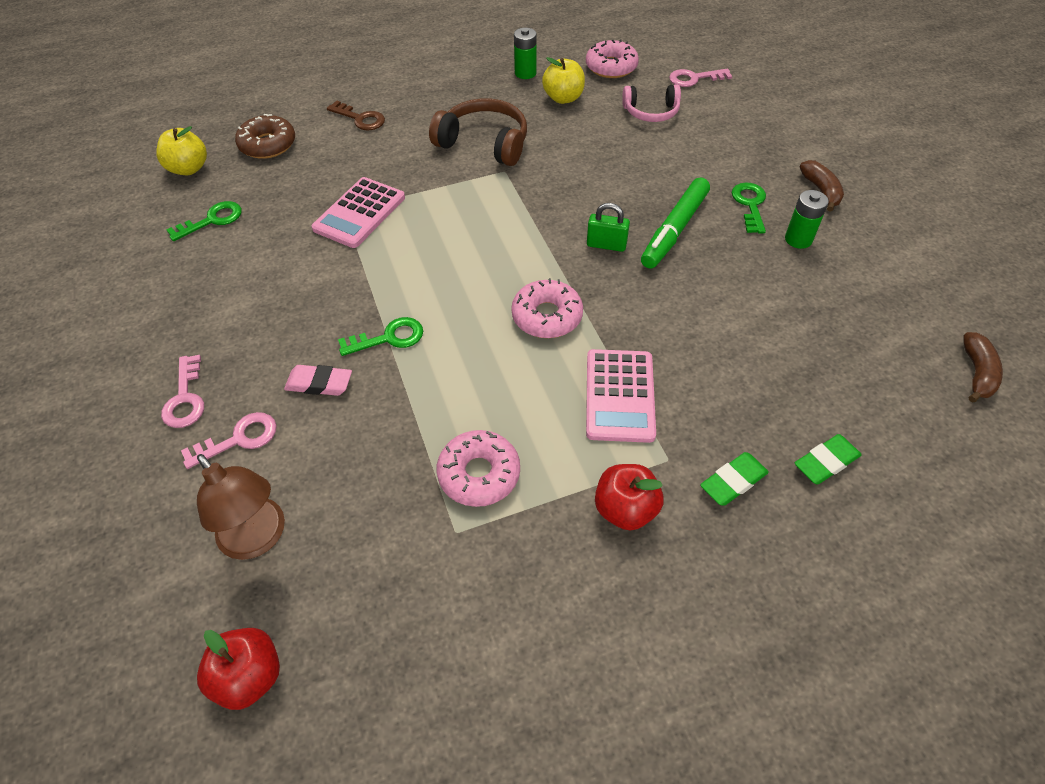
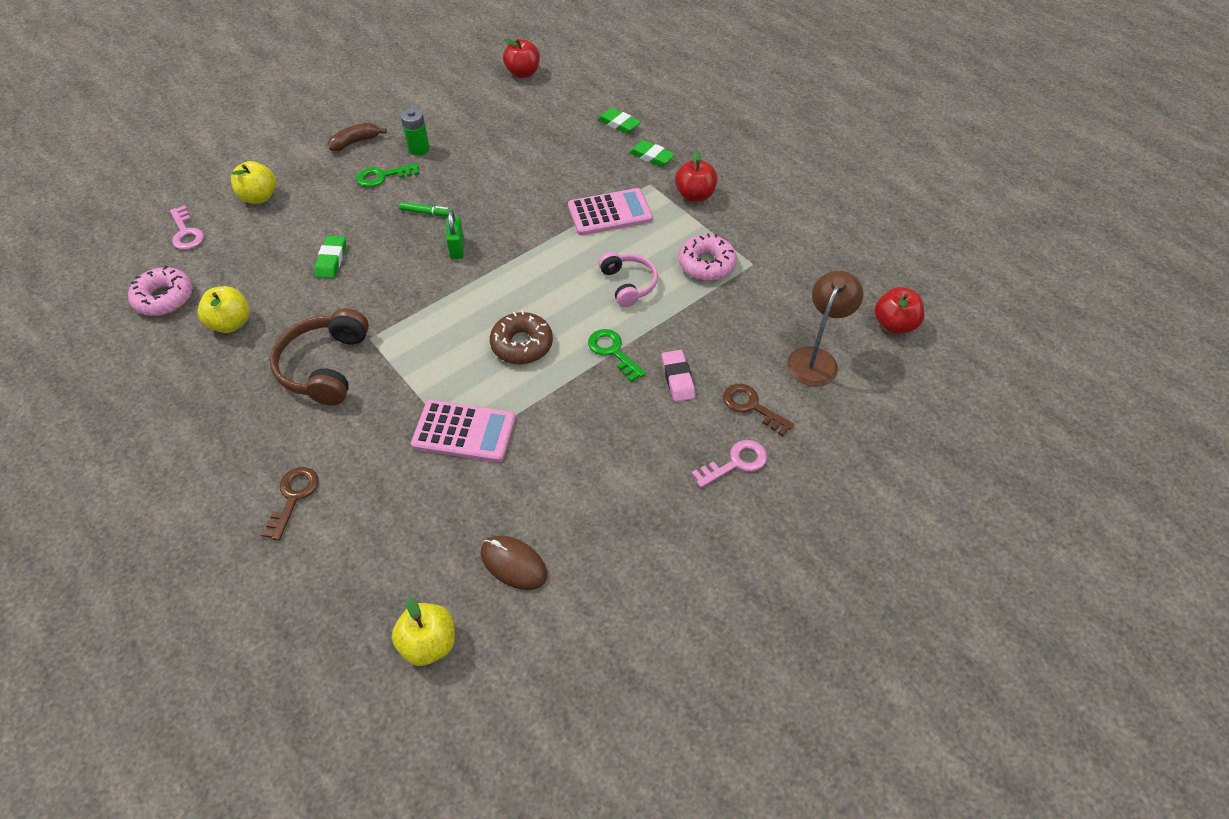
camera: 110 degrees left, 0 degrees up
(212, 220) = (513, 564): green key -> brown mouse
(239, 439) = (751, 407): pink key -> brown key
(268, 145) = (363, 575): brown donut -> brown donut (522, 344)
(525, 73) = (180, 368): green battery -> none
(547, 316) = (551, 264): pink donut -> none
(623, 157) = (331, 260): none -> green eraser
(651, 112) = (251, 253): pink headphones -> pink headphones (628, 284)
(674, 230) = (426, 213): green marker -> green marker, size x0.48
(736, 120) = (259, 197): none -> yellow apple
(977, 373) = (523, 73): brown banana -> red apple

